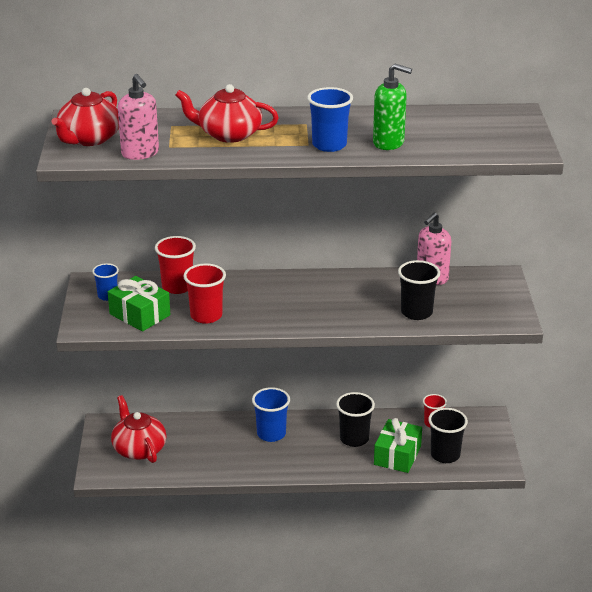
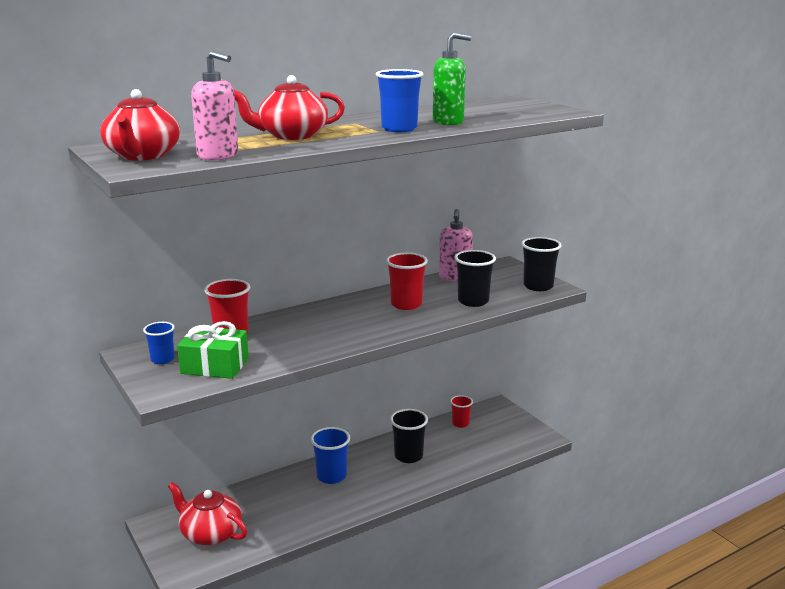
camera: 30 degrees left, 10 degrees down
(206, 316) = (286, 349): red cup -> red cup (406, 304)
(397, 455) = (456, 457): green gift -> none
(445, 455) = (494, 444): black cup -> black cup (538, 286)

